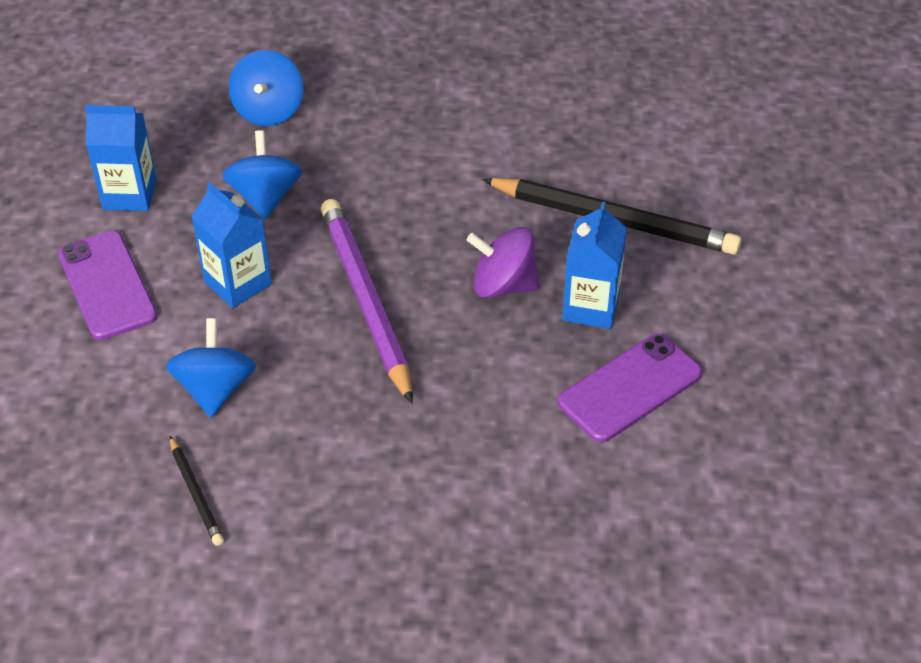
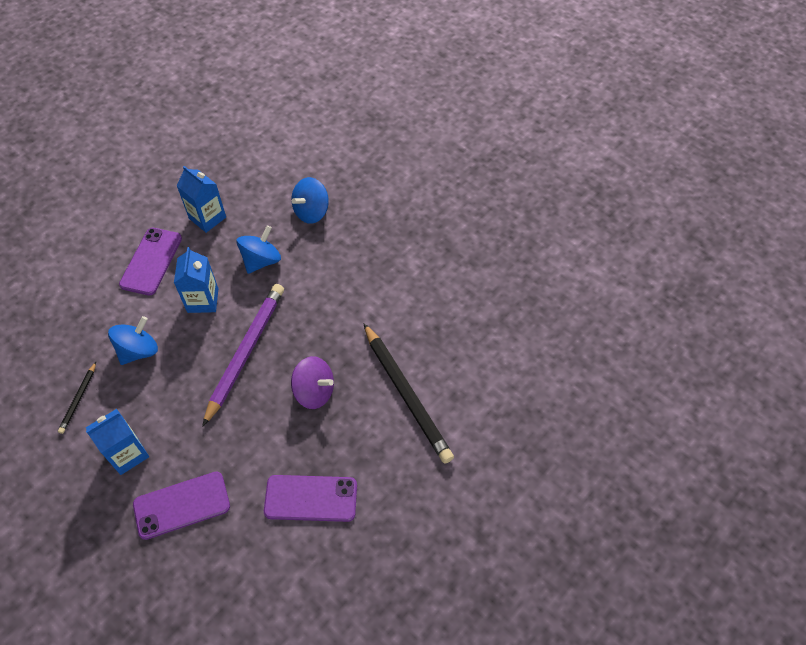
camera: 40 degrees right, 10 degrees up
(483, 503) = (182, 505): none -> purple phone
(503, 285) = (314, 391): purple spinning top -> purple spinning top turned 150 degrees clockwise
(591, 307) = (341, 437): blue carton -> blue carton (127, 454)

